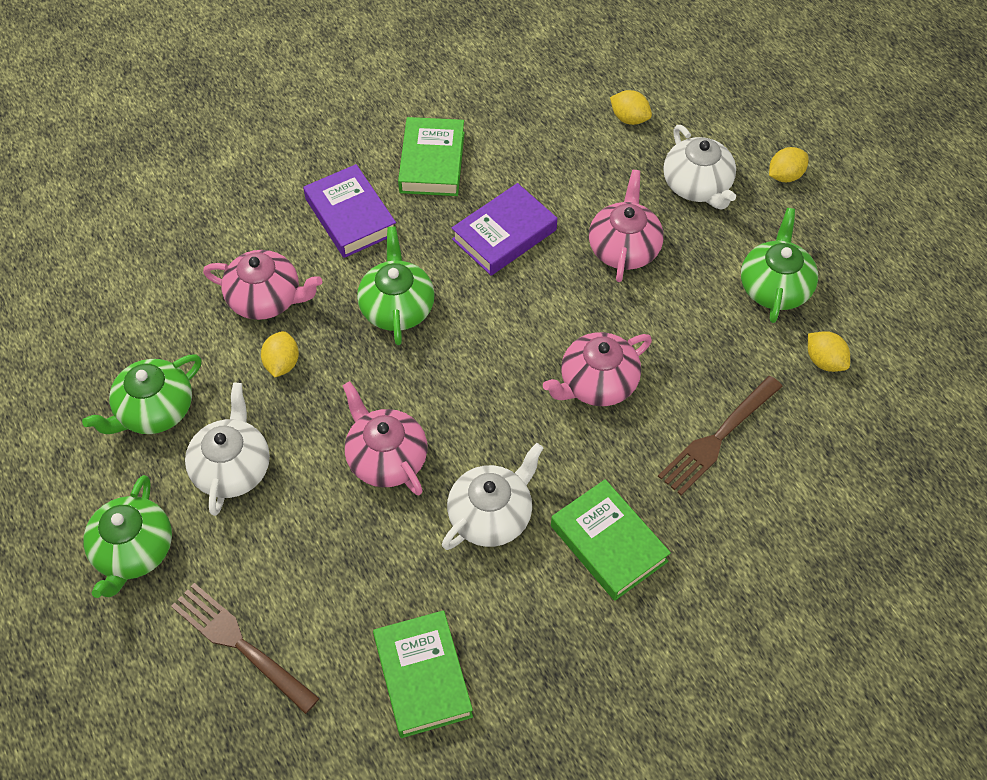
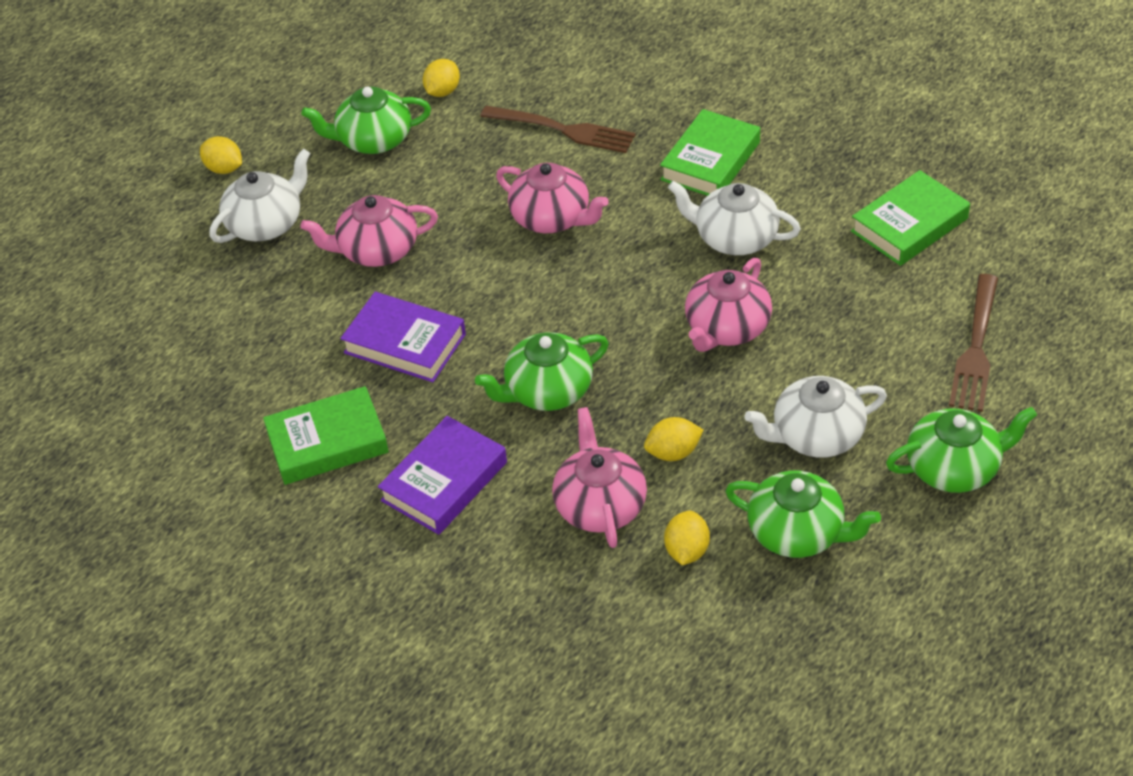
camera: 110 degrees left, 10 degrees down
(629, 118) = (188, 302): yellow lemon -> yellow lemon (686, 551)

